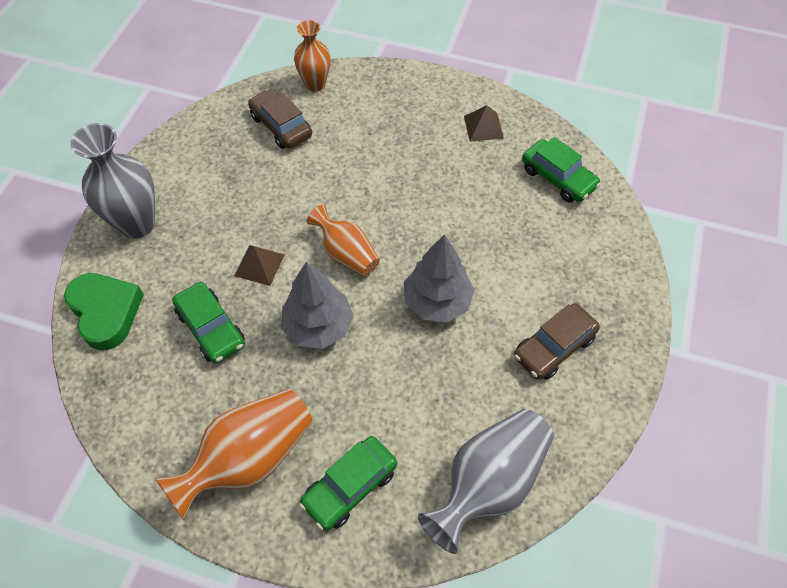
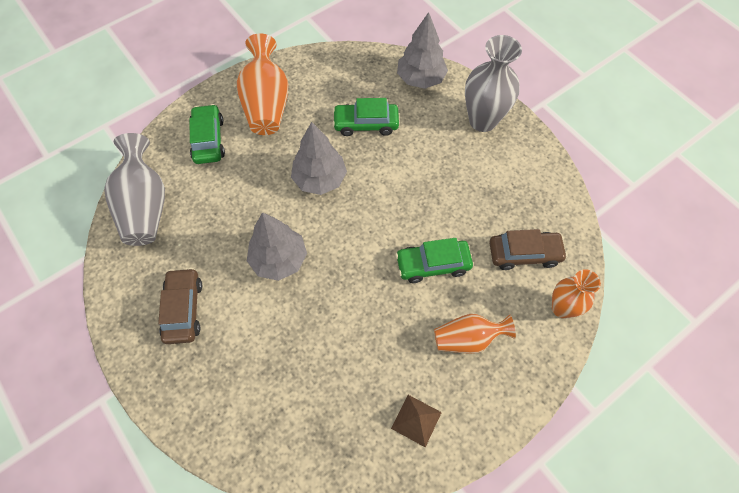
camera: 125 degrees right, 5 degrees up
(106, 312) = (420, 79): green heart -> grey tree
(259, 265) = (394, 171): brown pyramid -> none
(346, 254) = (363, 228): orange vase -> orange vase (468, 339)
(558, 178) = (313, 440): green car -> green car (433, 264)

